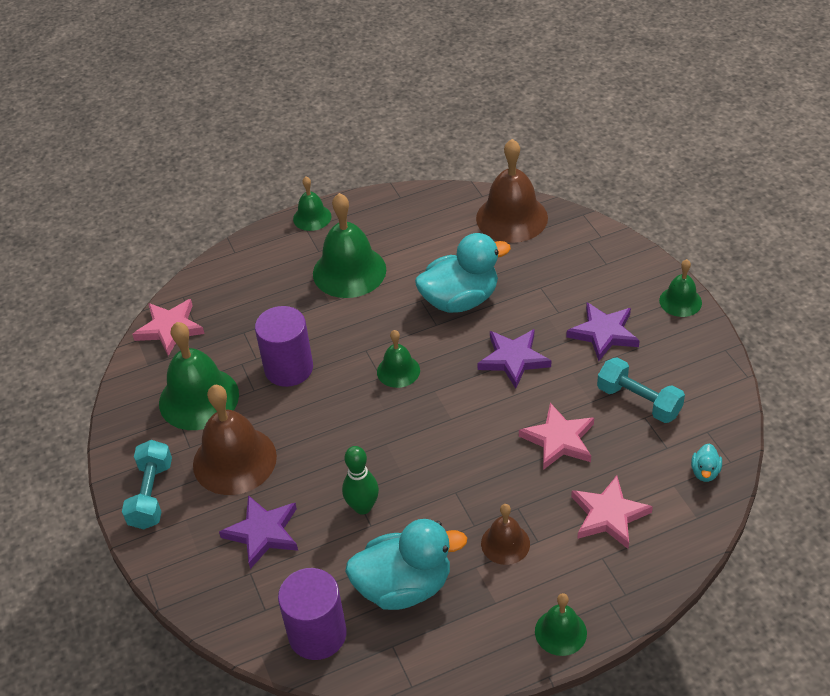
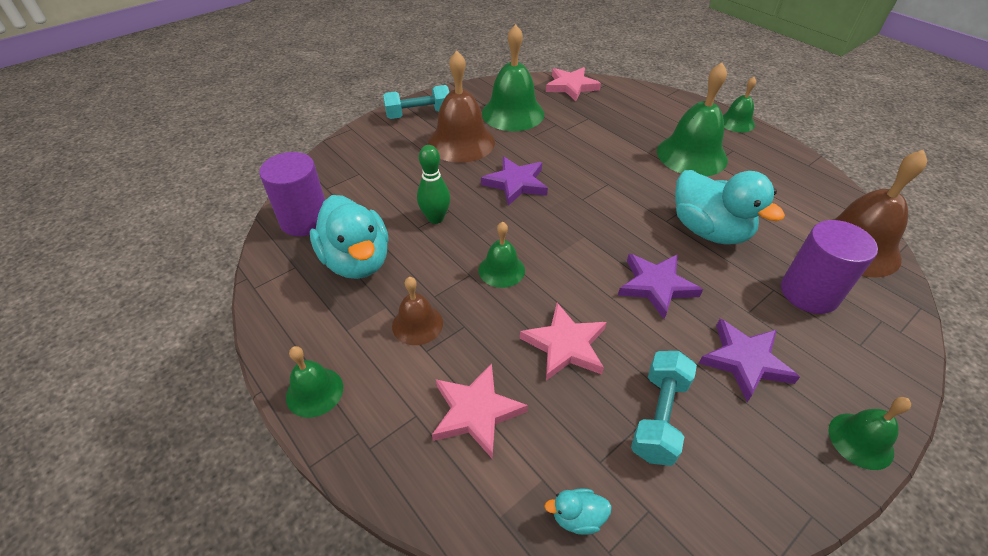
camera: 70 degrees right, 0 degrees up
(263, 533) = (397, 171): purple star -> purple star (516, 183)
(288, 368) = (564, 147): purple cylinder -> purple cylinder (809, 293)
(398, 371) = (595, 208): green bell -> green bell (501, 270)

